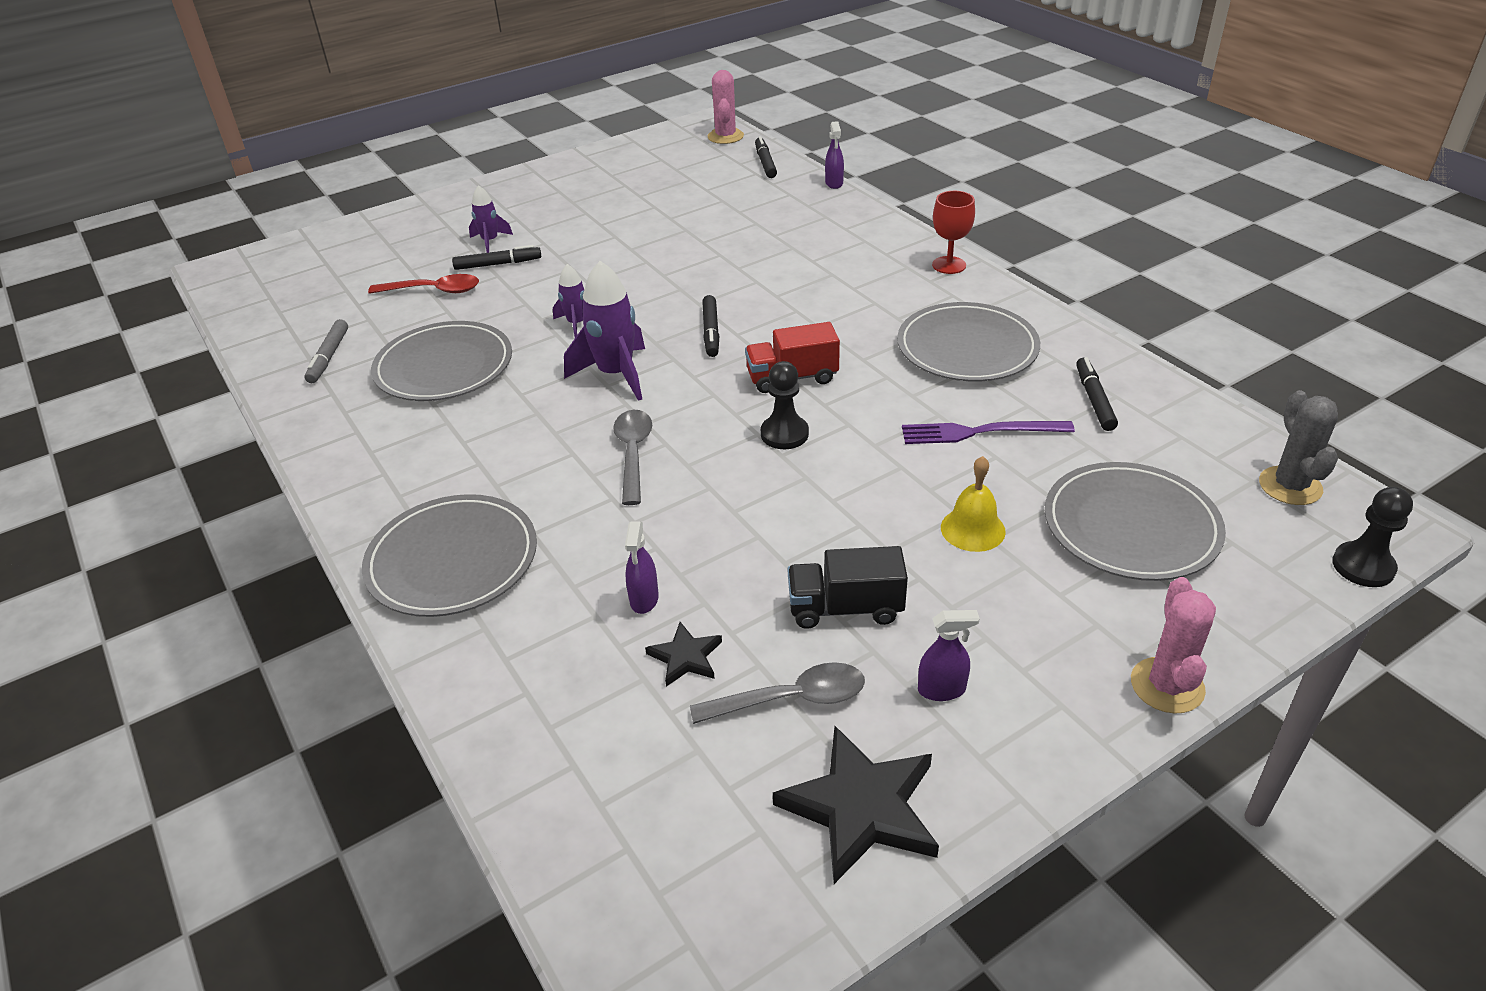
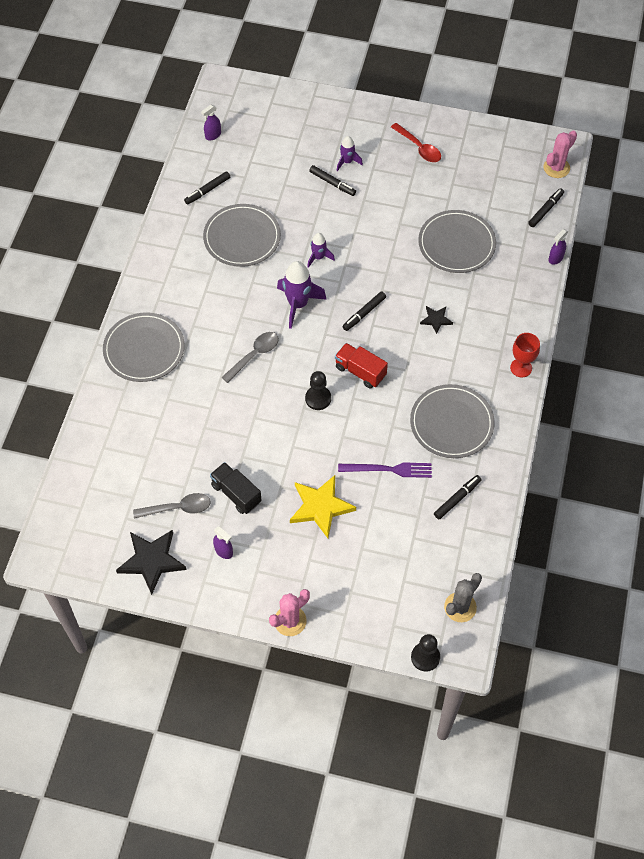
camera: 45 degrees right, 20 degrees up
(329, 357) = (207, 190): grey marker -> black marker
(434, 291) = (288, 179): red spoon -> red spoon (419, 148)
(644, 599) = (181, 426): purple spray bottle -> purple spray bottle (213, 135)
(685, 657) = (167, 462): black star -> black star (436, 320)
(791, 699) = (178, 508): grey spoon -> grey spoon turned 45 degrees counterclockwise
(973, 529) = (320, 507): yellow bell -> yellow star
(980, 432) = (389, 469): purple fork -> purple fork turned 135 degrees clockwise
(1131, 526) = (375, 561): grey plate -> grey plate (456, 244)

